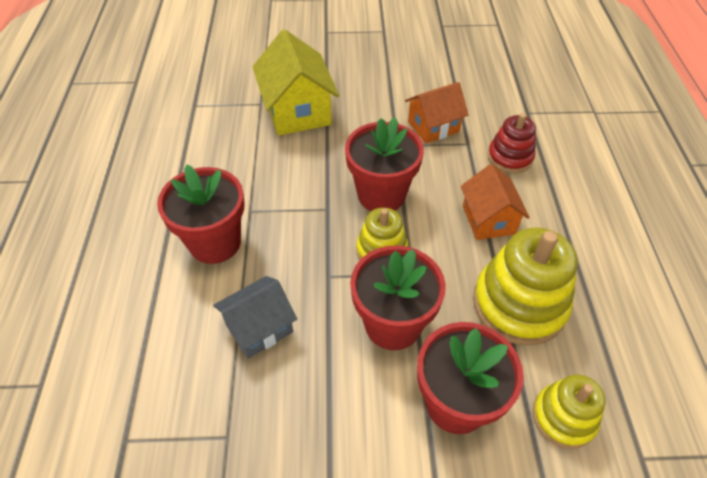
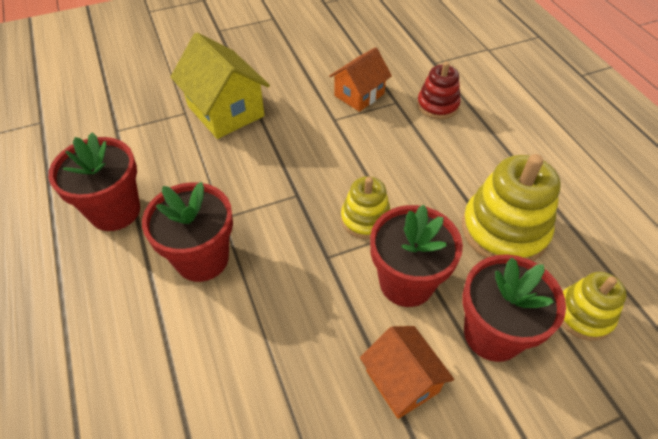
camera: 20 degrees left, 0 degrees up
(259, 328) = (284, 326): grey house -> none
(381, 195) = (341, 168): red flower pot -> red flower pot (115, 211)
(488, 219) = (445, 164): orange house -> orange house (402, 381)

